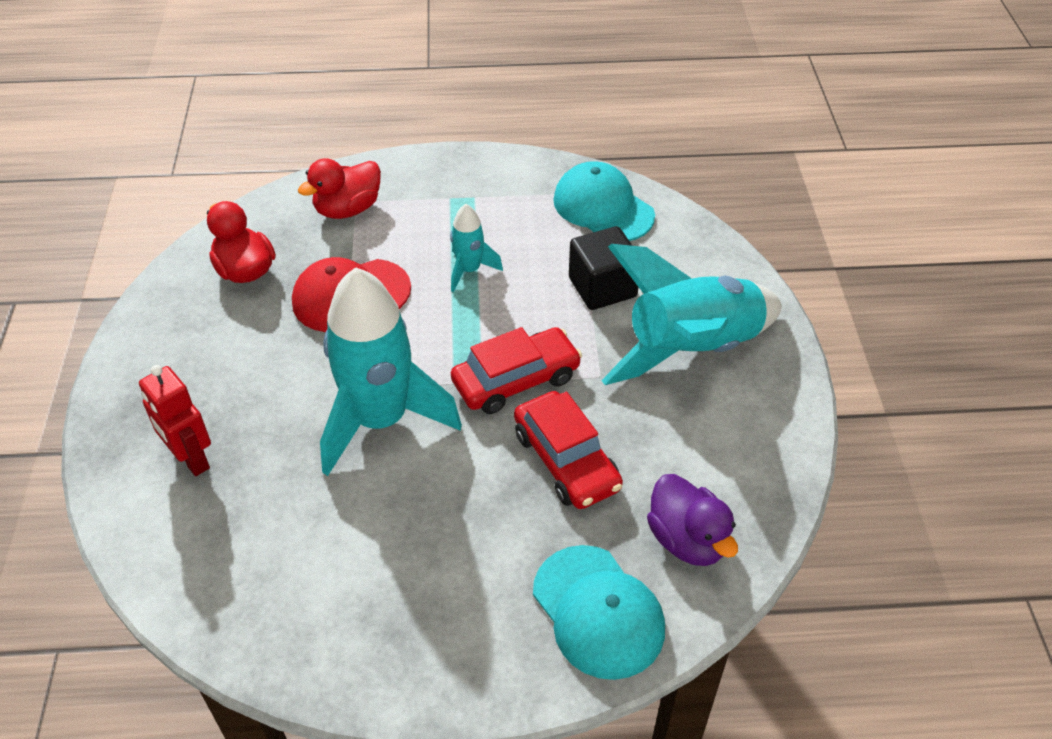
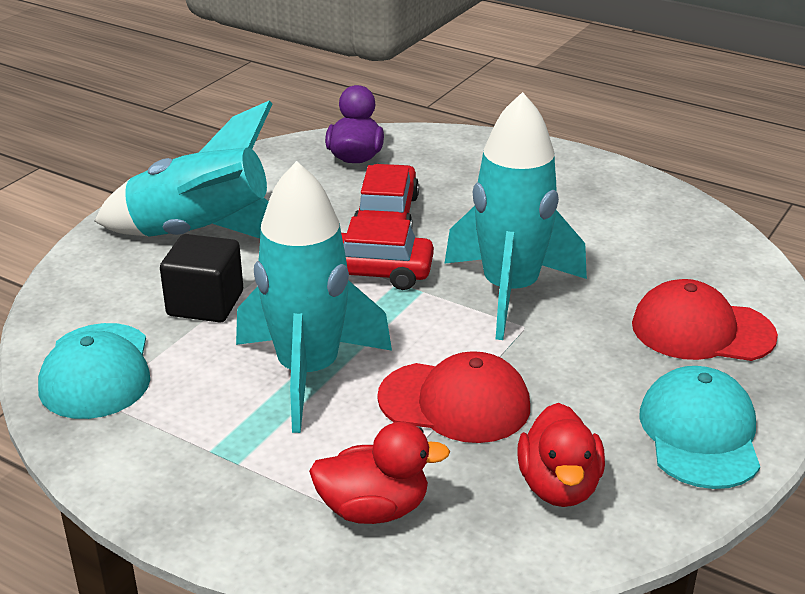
camera: 145 degrees left, 15 degrees down
(191, 459) = (702, 330): red robot -> red cap
(469, 270) = (308, 372): turquoise rocket -> turquoise rocket, size x2.15
(598, 612) = (450, 153): turquoise cap -> turquoise cap (700, 433)

